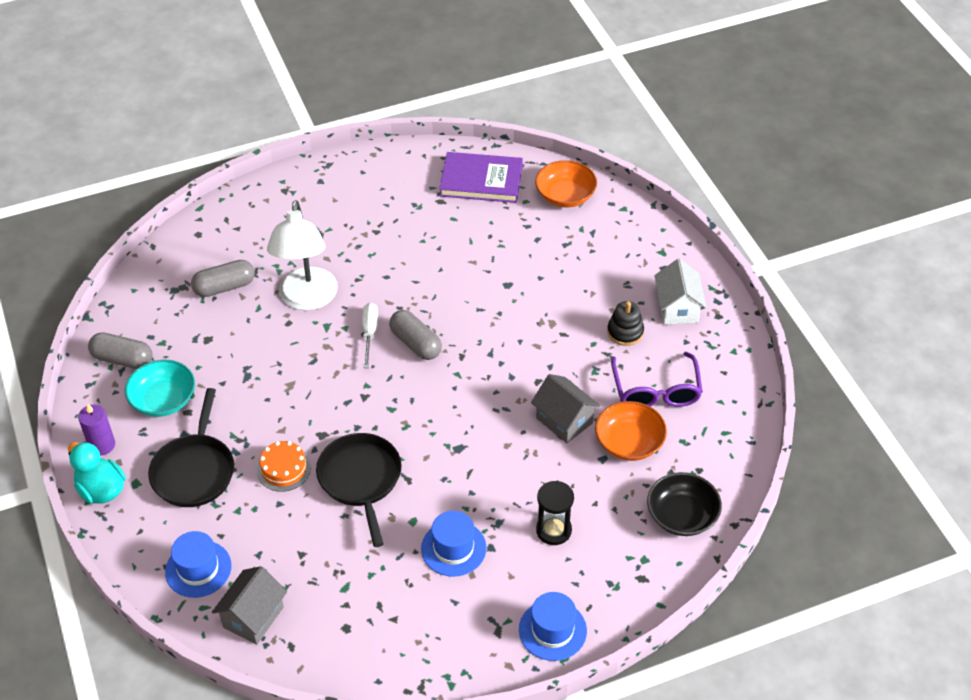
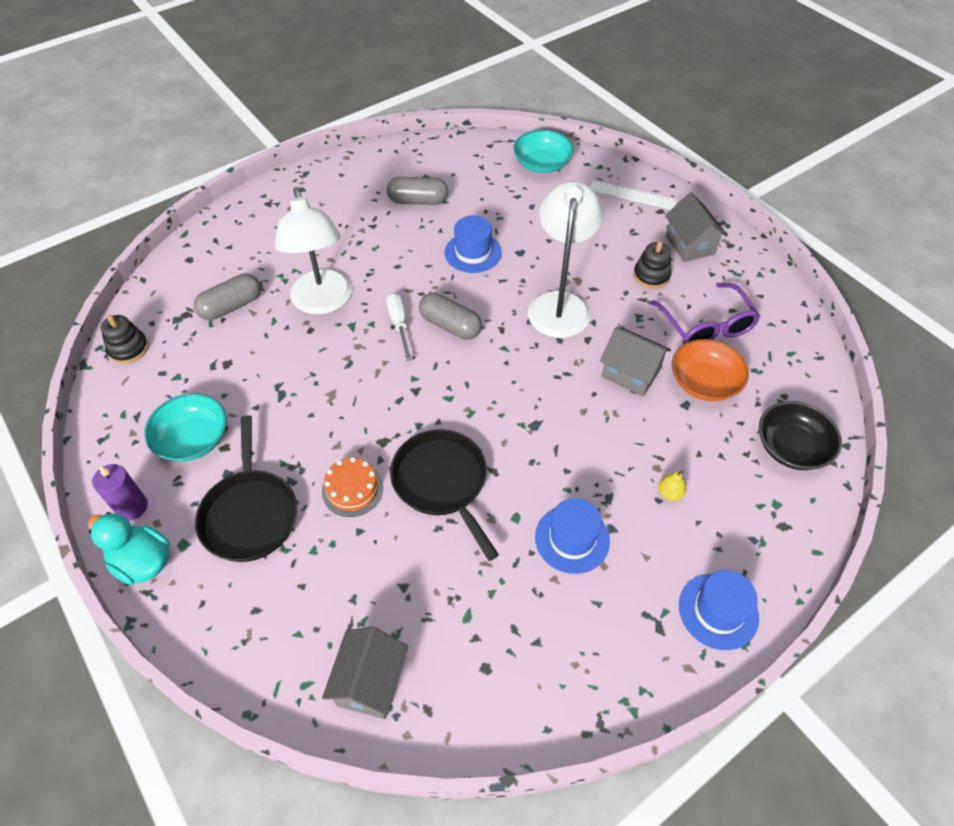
camera: 15 degrees left, 5 degrees up
(122, 359) = (135, 404): grey capsule -> grey capsule (418, 201)
(127, 309) = (128, 349): none -> black stacking toy
(198, 569) = (286, 635): blue hat -> blue hat (473, 252)
(481, 180) = (458, 164): purple book -> none
(525, 343) = (559, 304): none -> white lamp
(553, 530) = (669, 493): black hourglass -> yellow pear
(565, 195) = (542, 164): orange bowl -> turquoise bowl
(643, 246) = (632, 195): none -> white ruler
(677, 308) = (689, 245): white house -> grey house

